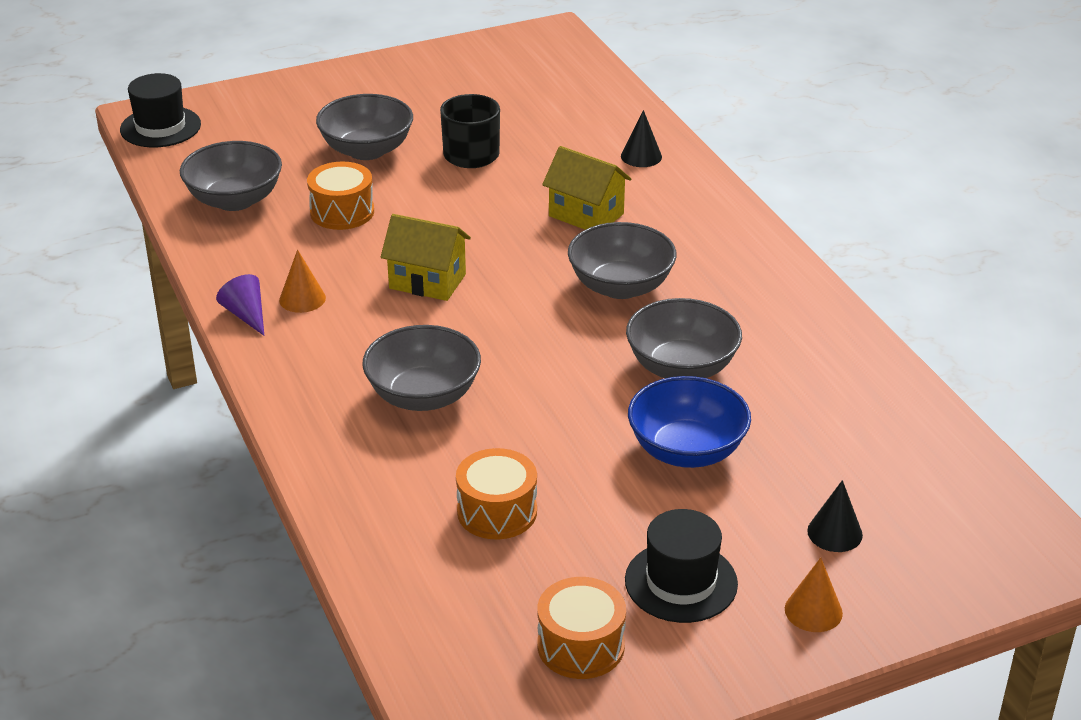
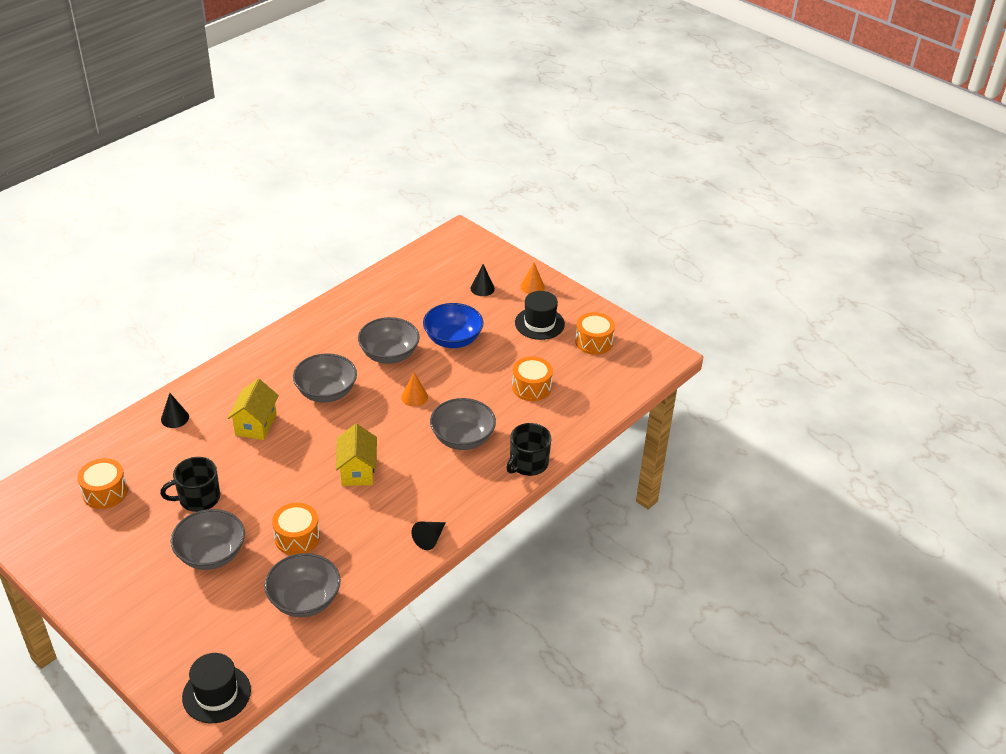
camera: 115 degrees left, 5 degrees up
(246, 314) = (429, 539): purple cone -> black cone
(302, 299) = (401, 519): orange cone -> orange cone (414, 397)
(315, 450) = (528, 463): none -> black mug
(530, 96) = (105, 492): none -> orange drum

